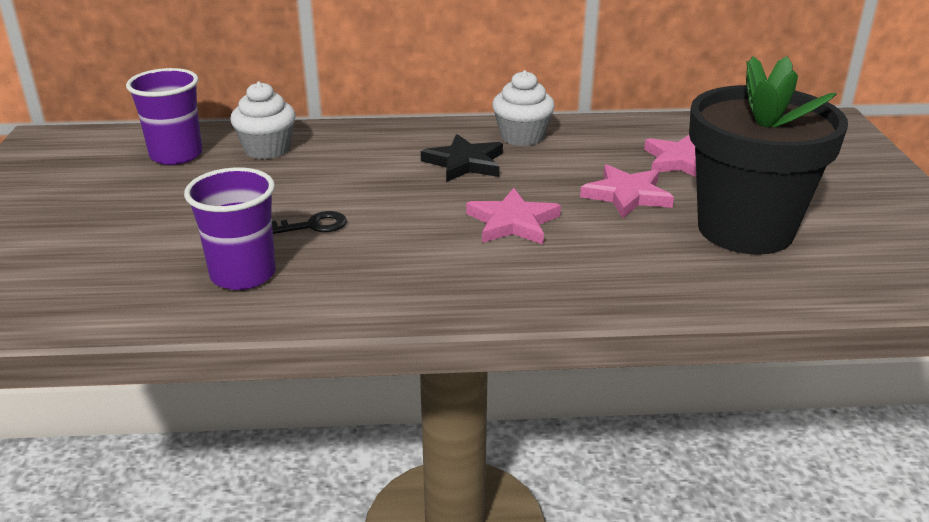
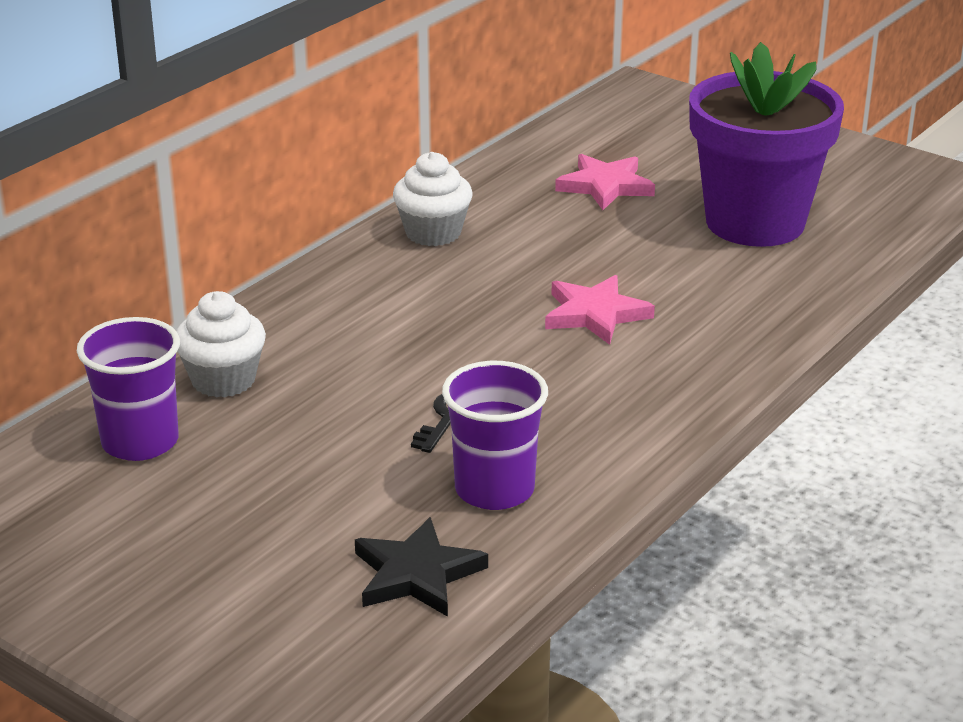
camera: 50 degrees left, 0 degrees up
(464, 163) = (441, 285): black star -> black star (417, 574)
(626, 195) = (626, 241): pink star -> none
(745, 230) = (755, 223): black flower pot -> purple flower pot

